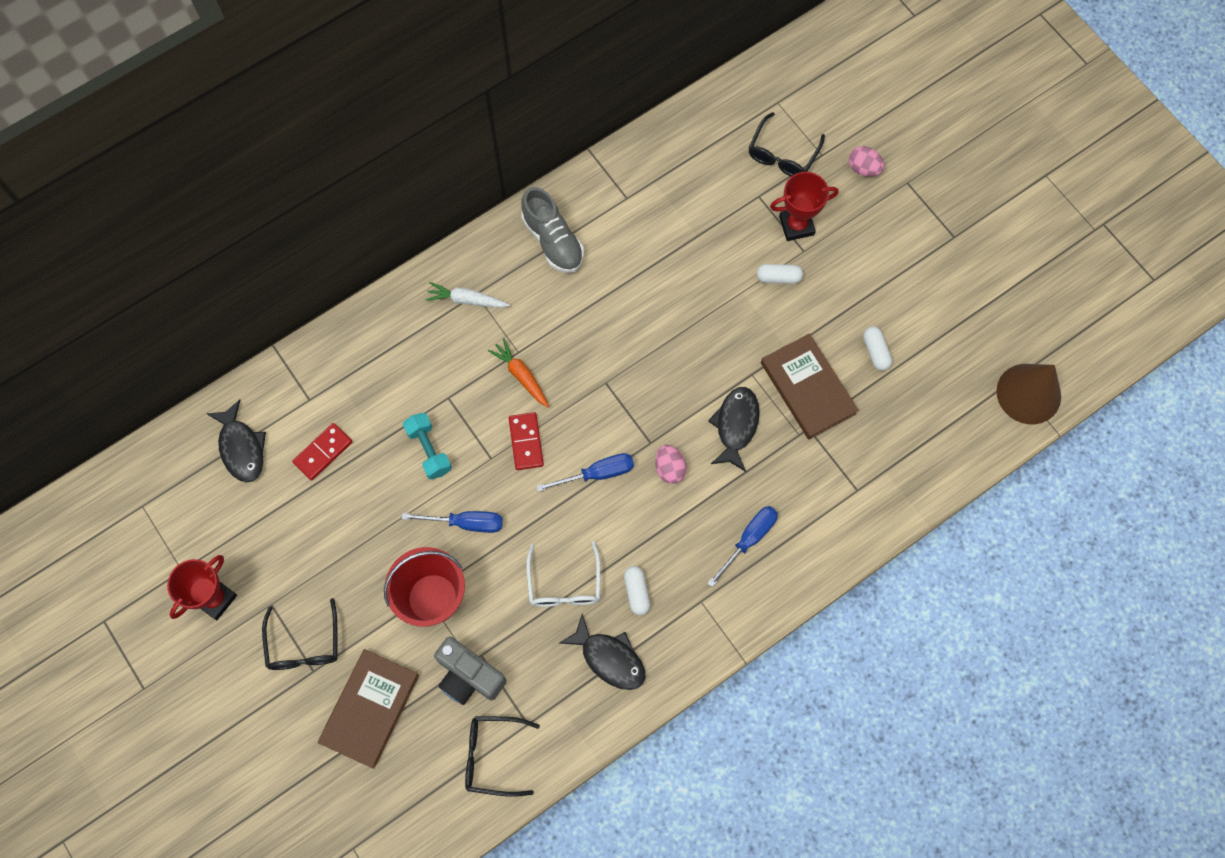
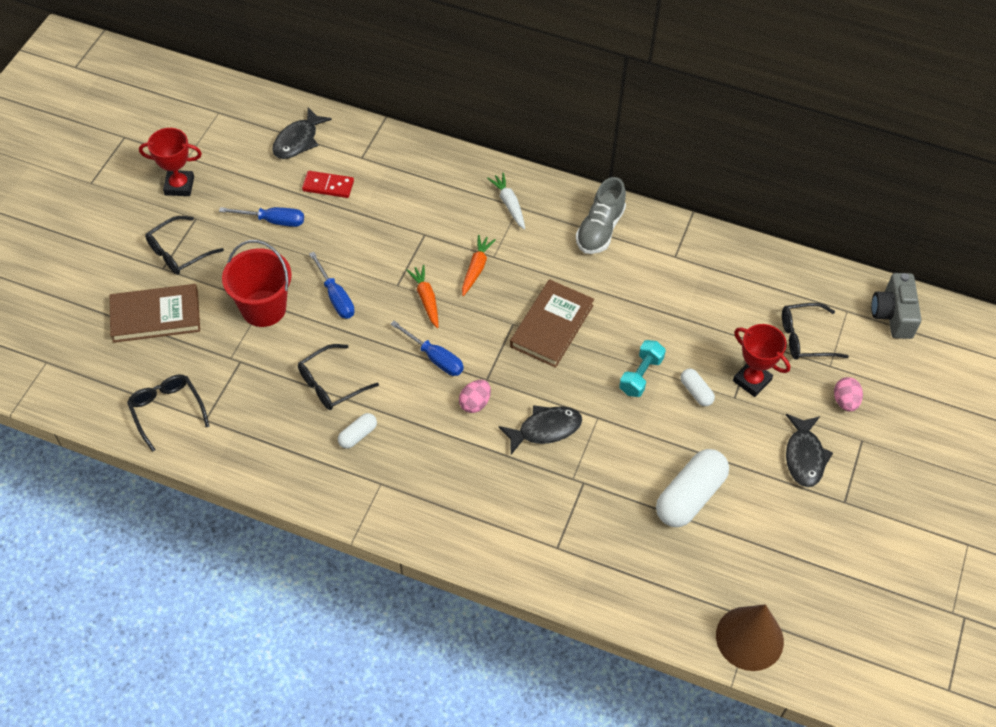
camera: 55 degrees right, 15 degrees down
(429, 450) = (375, 245): turquoise dumbbell -> turquoise dumbbell (641, 375)
(469, 676) = (219, 362): grey camera -> grey camera (893, 315)
(526, 442) = (426, 299): red domino -> orange carrot
(564, 583) = (331, 384): white glasses -> black glasses
(609, 658) = (292, 445): black fish -> black fish (804, 456)
(748, 539) = (456, 490): blue screwdriver -> blue screwdriver (273, 221)
(807, 388) = (617, 463): brown book -> brown book (551, 326)
(875, 352) = (690, 496): white capsule -> white capsule, size x2.03

